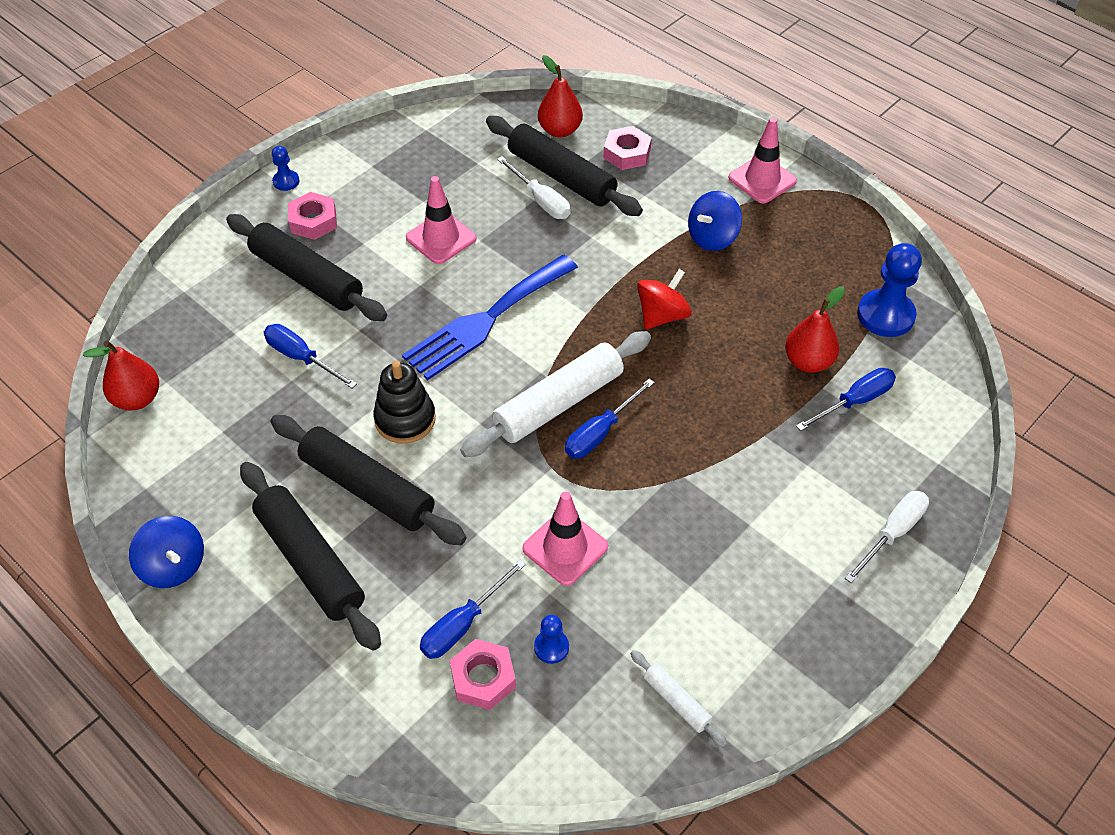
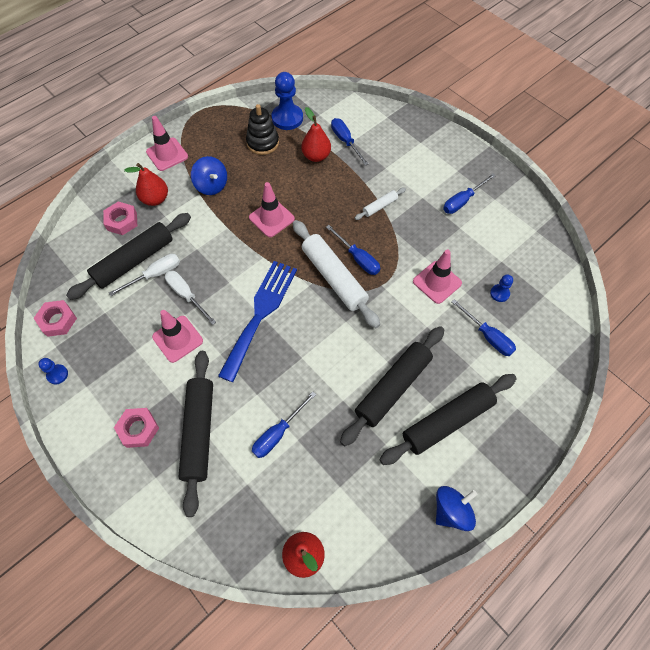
camera: 85 degrees left, 10 degrees up
(286, 181) = (86, 453): blue pawn -> blue pawn (57, 374)
(307, 278) = (199, 432): black rolling pin -> black rolling pin turned 45 degrees counterclockwise
(405, 419) = (339, 365): black stacking toy -> black stacking toy (262, 143)
(483, 678) = (520, 327): pink nut -> pink nut (58, 320)
(486, 320) = (260, 314): blue fork -> blue fork turned 120 degrees counterclockwise
(560, 130) = (85, 258): red pear -> red pear (155, 199)
(662, 315) = (271, 218): red spinning top -> pink traffic cone
(676, 701) = (526, 241): white rolling pin -> white rolling pin (380, 206)
(754, 591) = (462, 201): none -> blue screwdriver
(892, 533) = (428, 142): white screwdriver -> white screwdriver (186, 295)

